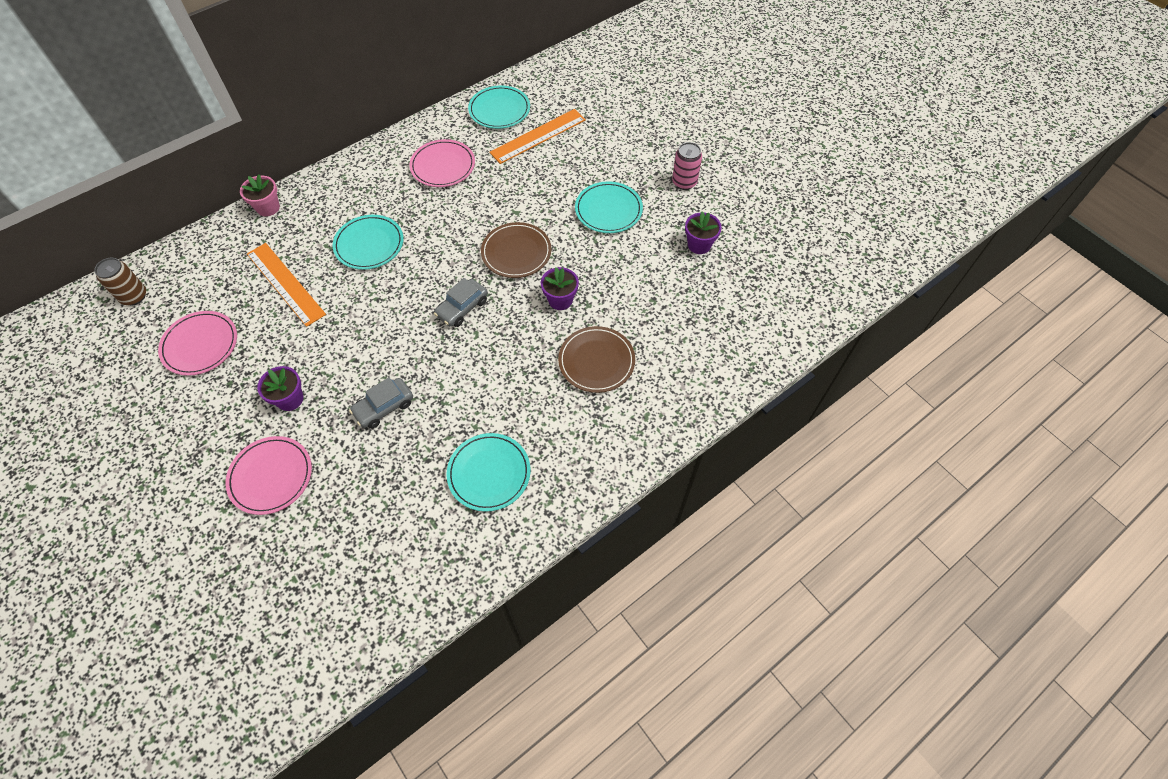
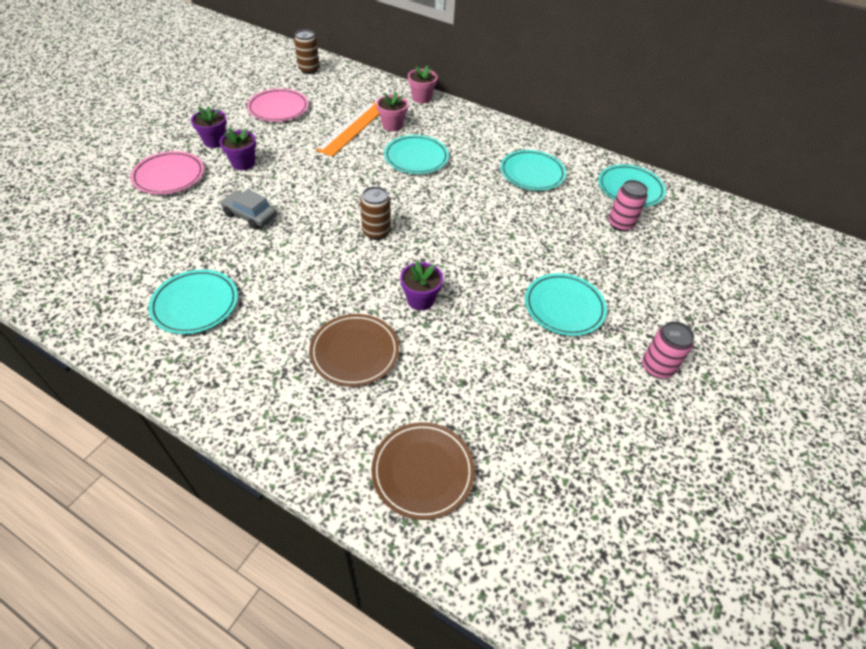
camera: 65 degrees right, 10 degrees down
(302, 248) = (392, 125): none -> pink flower pot
(443, 166) = (532, 173): pink plate -> turquoise plate
(462, 308) = (376, 232): grey car -> brown can
(516, 252) = (462, 250): brown plate -> brown plate (423, 471)
(538, 136) = (620, 224): orange ruler -> pink can
(699, 245) = (570, 408): purple flower pot -> purple flower pot (215, 141)

